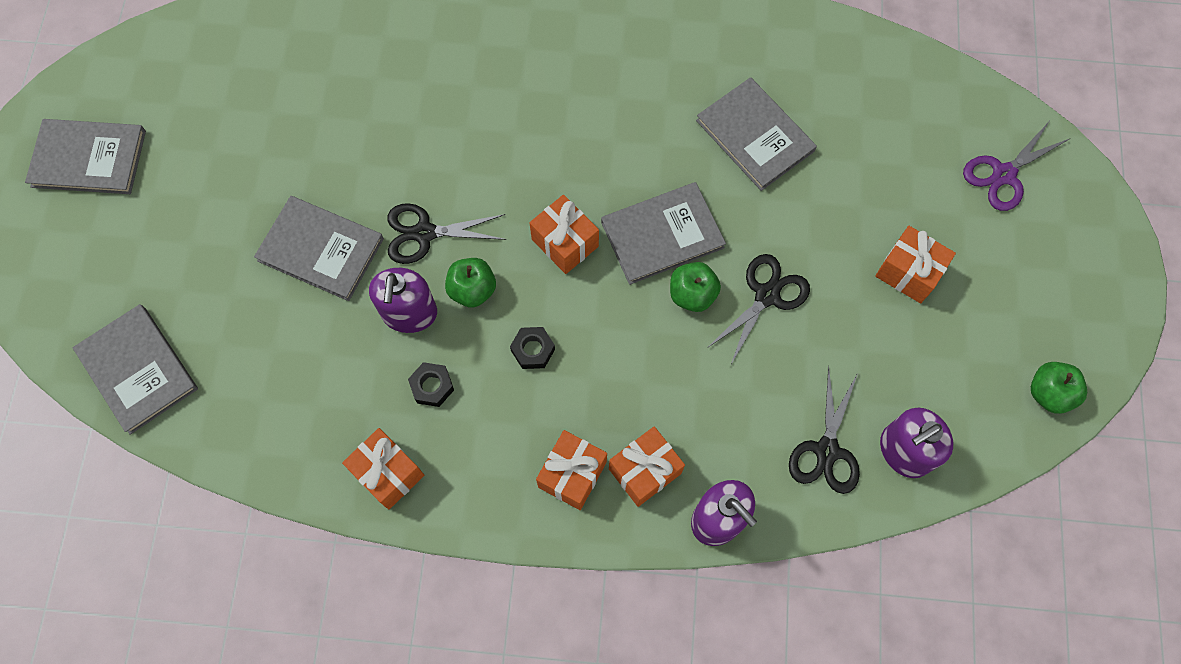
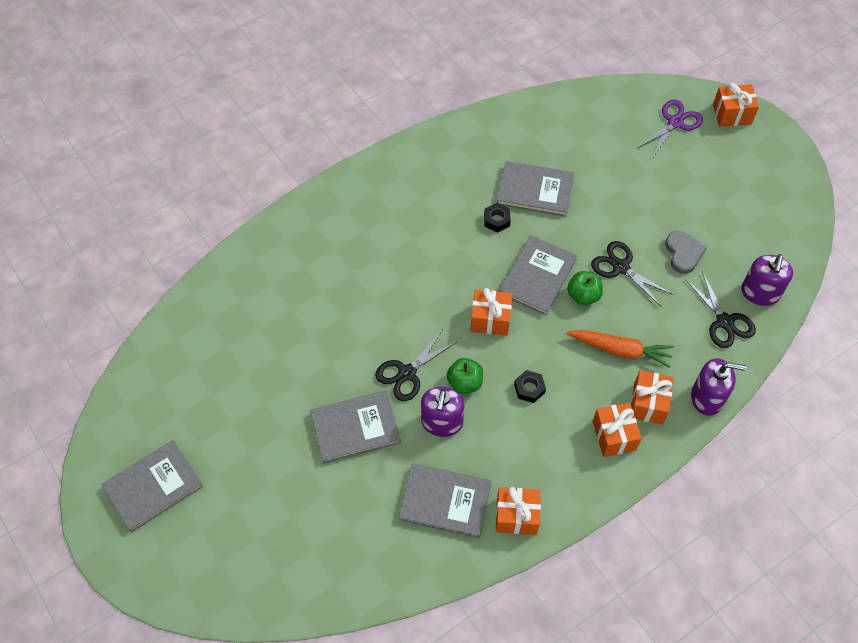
camera: 40 degrees left, 10 degrees down
(138, 370) = (312, 581): grey book -> grey book (445, 501)
(409, 313) = (442, 422): purple soap dispenser -> purple soap dispenser turned 45 degrees clockwise
(432, 386) = (494, 451): black nut -> black nut (497, 220)
(673, 387) = (620, 350): none -> orange carrot
(767, 295) = (621, 267): black scissors -> black scissors turned 45 degrees counterclockwise
(857, 335) = (683, 253): none -> grey heart
(908, 272) = (677, 204): orange gift -> orange gift (732, 114)
(1004, 174) = (675, 122): purple scissors -> purple scissors turned 150 degrees counterclockwise
(1049, 393) = (796, 213): green apple -> none

